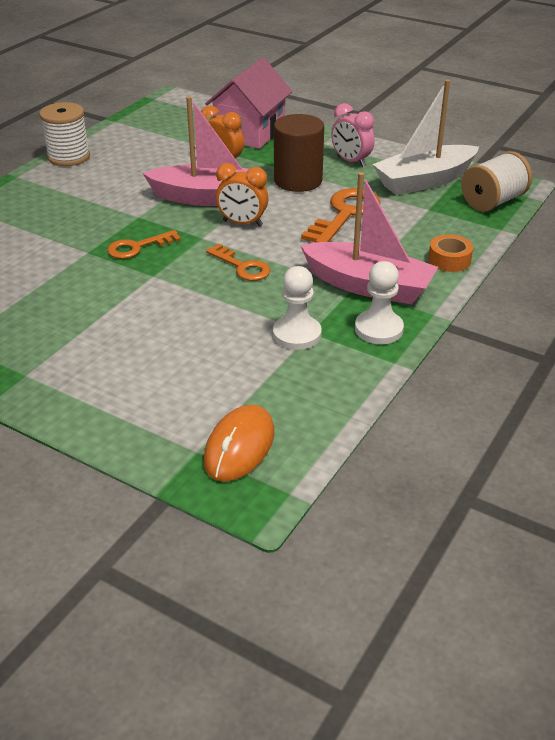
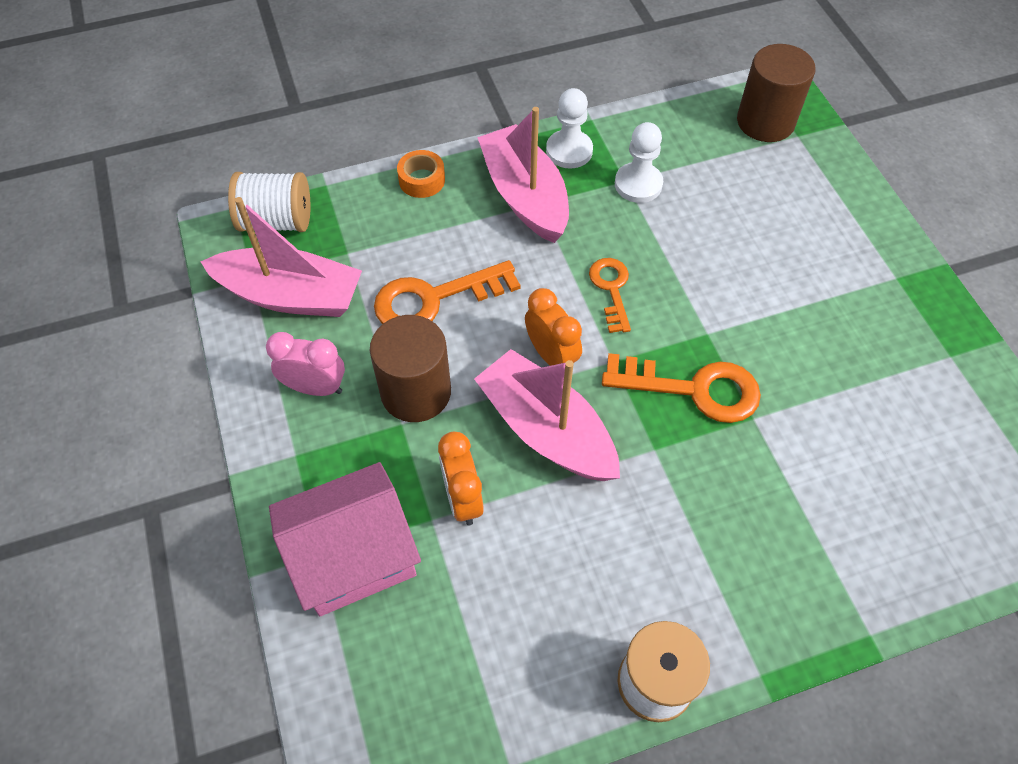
camera: 140 degrees left, 20 degrees up
(137, 247) = (693, 389): orange key -> orange key, size x1.62
(239, 446) = (765, 122): orange mouse -> brown cylinder
(351, 161) = (315, 387): pink clock -> pink clock turned 75 degrees counterclockwise
(424, 181) = (291, 296): white boat -> pink boat

